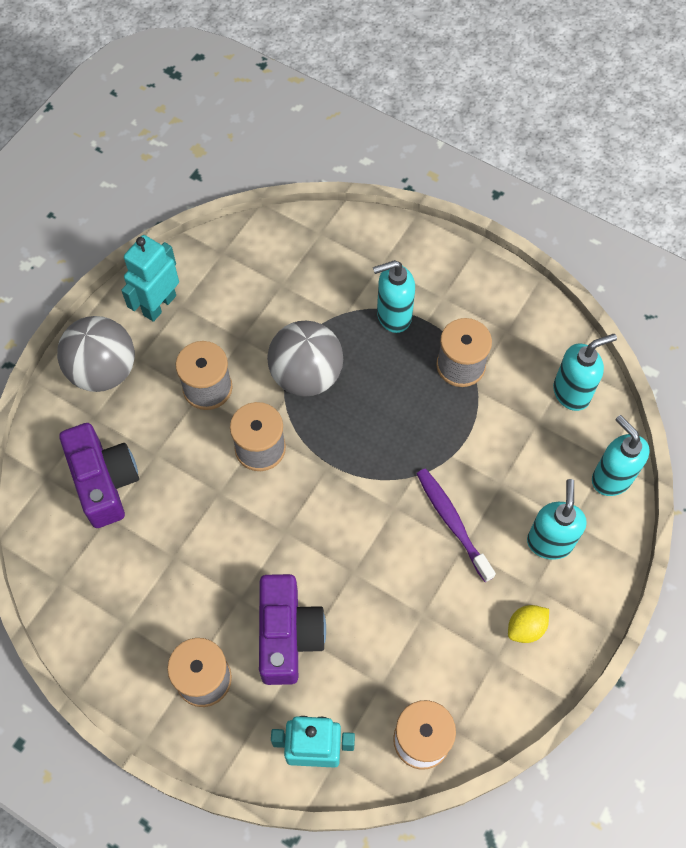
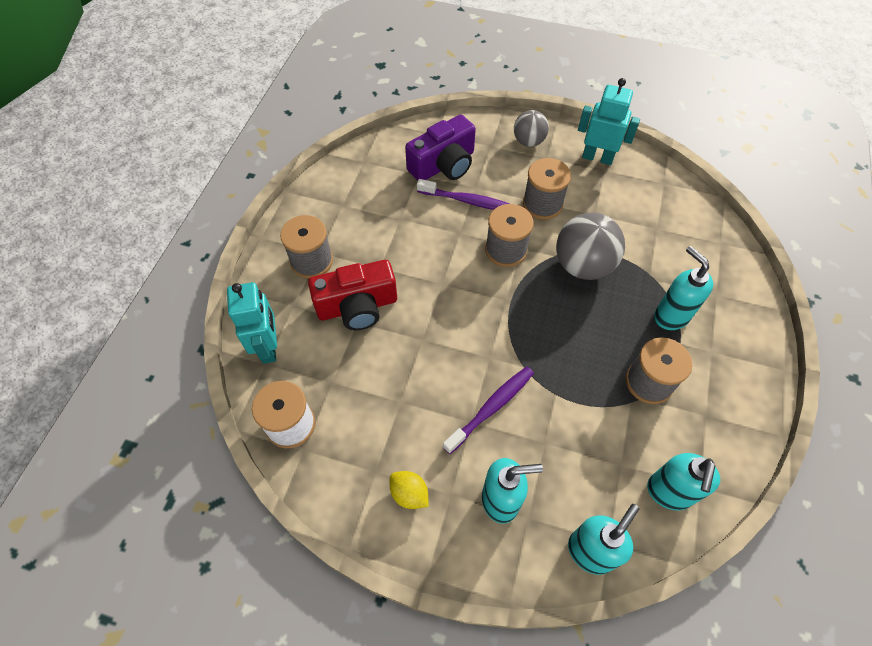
camera: 75 degrees right, 5 degrees down
(103, 371) = (528, 141): grey ball -> grey ball, size x0.61
(173, 469) = (468, 201): none -> purple toothbrush
(288, 635) = (357, 306): purple camera -> red camera
(572, 392) = (668, 492): turquoise soap dispenser -> turquoise soap dispenser turned 60 degrees clockwise

